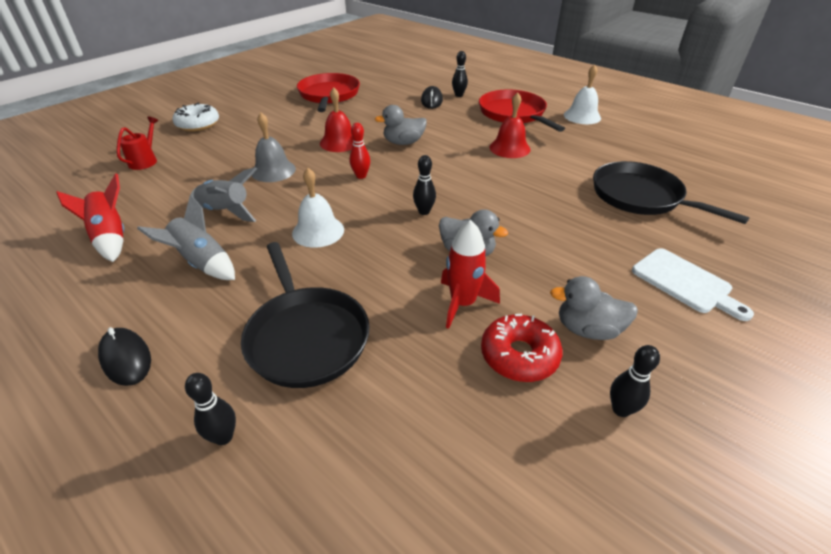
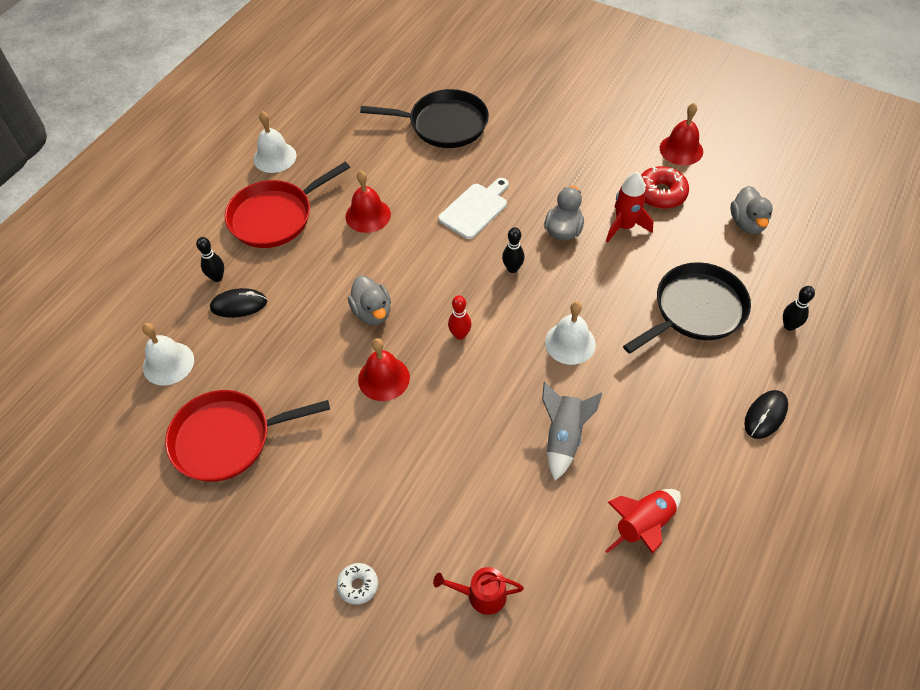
camera: 100 degrees left, 15 degrees up
(198, 124) = (358, 585): white donut -> white donut, size x0.60
(201, 263) = (647, 419): grey rocket -> none
(273, 170) = (469, 425): grey bell -> none
(394, 82) = (168, 363): none -> white bell
(588, 329) = (623, 161): grey duck -> grey duck (747, 223)
(621, 409) = (681, 149): black bowling pin -> red bell
(640, 197) = (444, 124): black pan -> black pan turned 120 degrees counterclockwise
(685, 283) = (555, 111): white cutting board -> white cutting board (475, 209)

